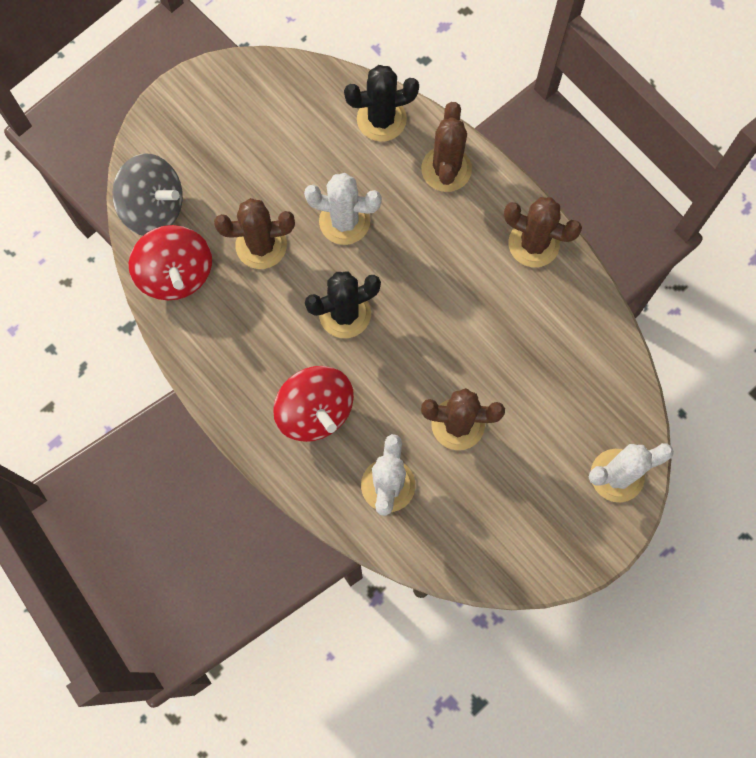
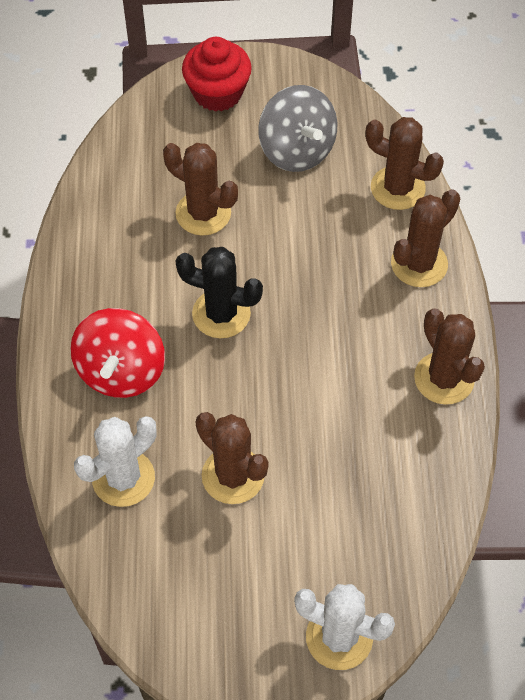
camera: 40 degrees right, 15 degrees down
(154, 208) = (146, 128): grey spinning top -> grey spinning top (297, 150)
(176, 274) = (114, 187): red spinning top -> none
(181, 137) = (217, 93): none -> red cupcake
(344, 221) = (290, 243): white cactus -> none
(381, 119) = (397, 188): black cactus -> brown cactus

